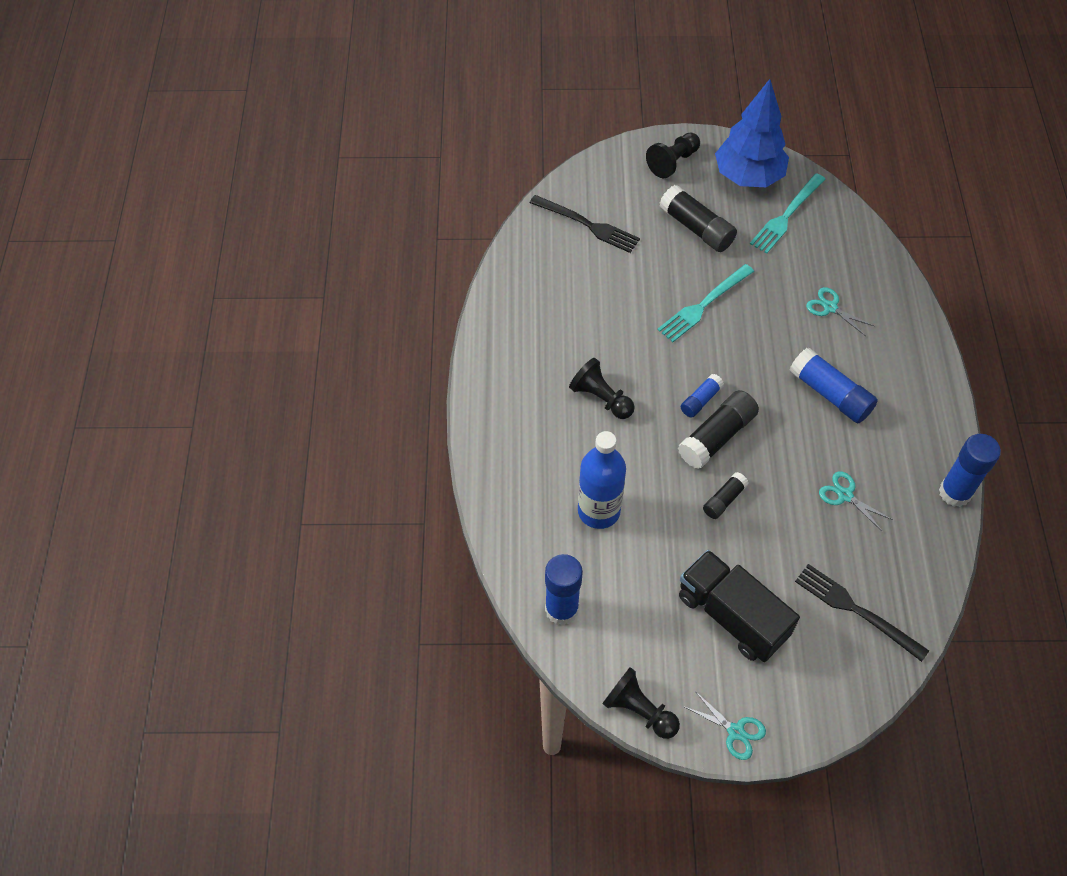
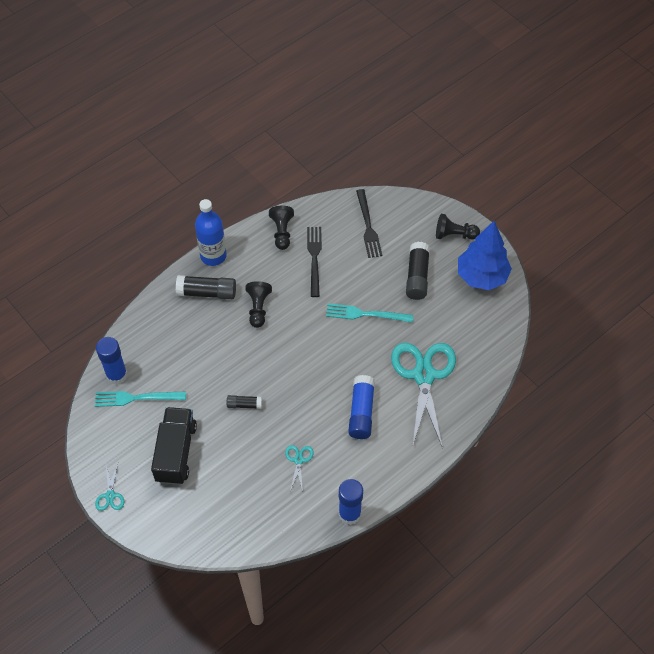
camera: 50 degrees right, 0 degrees up
(599, 511) = (188, 353): blue bottle -> blue bottle (213, 256)
(639, 710) = (88, 445): black pawn -> black pawn (282, 232)
(700, 400) = (299, 353): blue glue stick -> none
(717, 437) = (282, 376): black glue stick -> black glue stick (207, 292)
(786, 216) = (471, 313): turquoise fork -> turquoise fork (136, 398)
(830, 307) = (424, 375): turquoise scissors -> turquoise scissors, size x2.39
(856, 610) = (228, 509): black fork -> black fork (314, 258)

